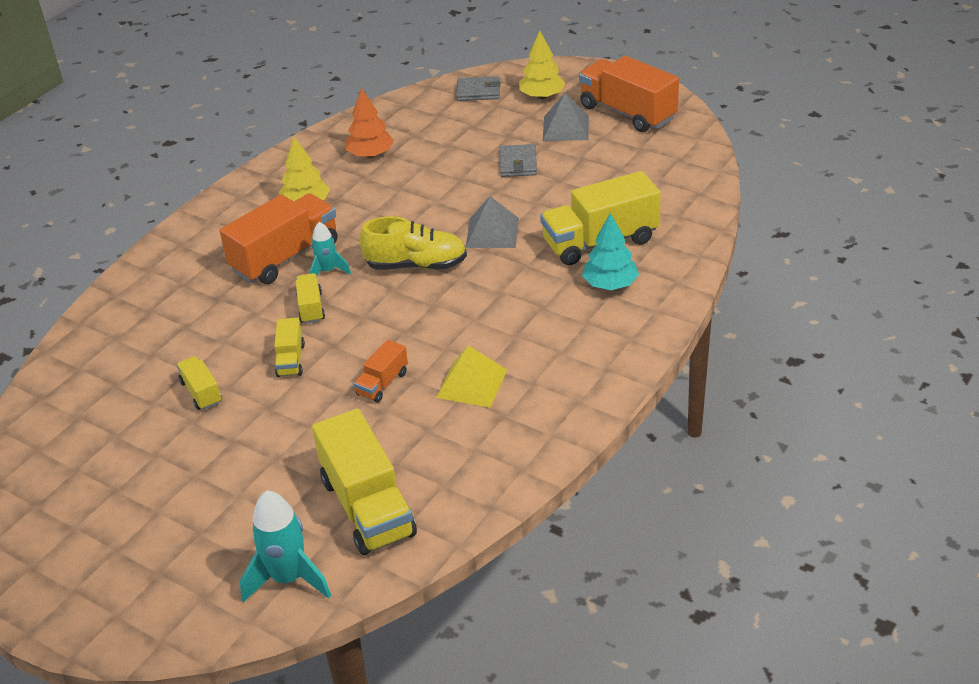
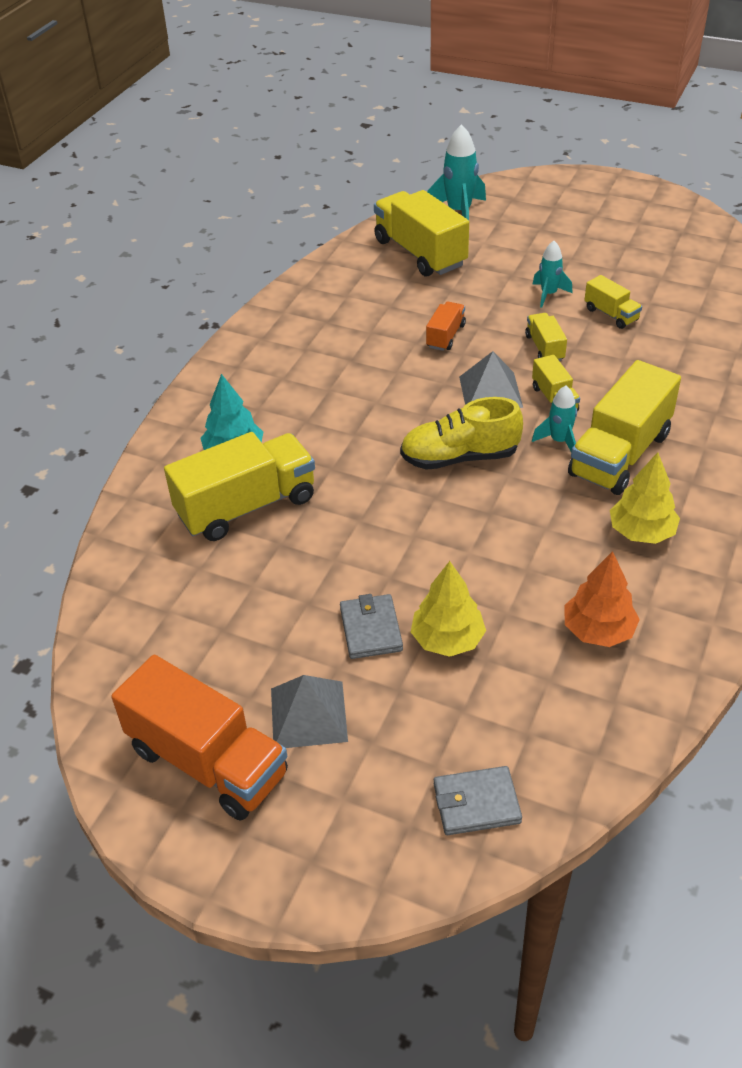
camera: 170 degrees right, 5 degrees up
(249, 426) = (548, 294): none -> turquoise rocket
(285, 257) = (620, 454): orange truck -> yellow truck
(471, 383) = (362, 343): yellow pyramid -> none
(492, 232) = (381, 508): grey pyramid -> grey pyramid (490, 391)
(542, 96) = (358, 797): yellow tree -> yellow tree (447, 639)

